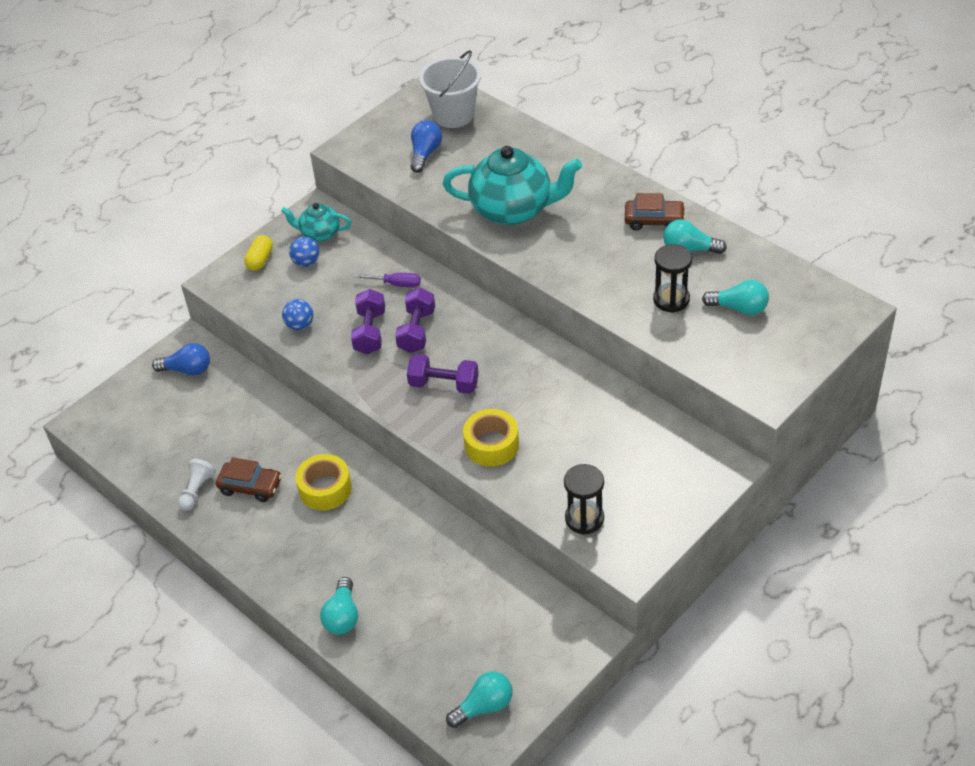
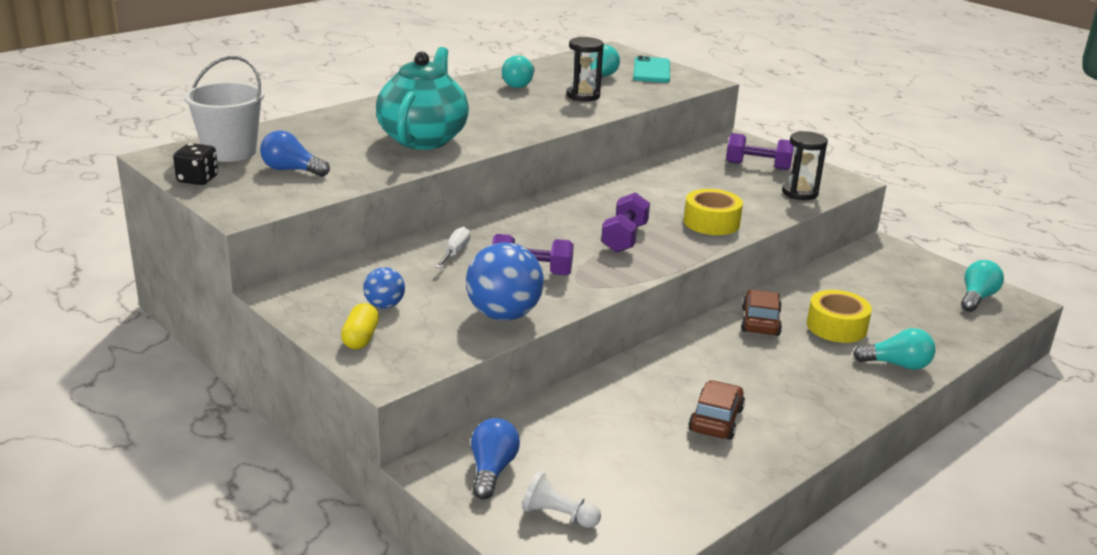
camera: 90 degrees left, 20 degrees down
(197, 490) = (723, 463): white pawn -> white pawn (558, 515)
(260, 260) = (361, 338): yellow capsule -> yellow capsule turned 75 degrees clockwise
(300, 325) = (504, 315): blue ball -> blue ball, size x1.86
(319, 234) = (333, 294): turquoise teapot -> none
(325, 489) = (720, 367): yellow tape -> yellow tape (836, 327)
(396, 114) = (197, 179): none -> black dice
(396, 284) = (455, 252): purple screwdriver -> white screwdriver
(417, 331) = (538, 246): purple dumbbell -> purple dumbbell (758, 166)
(484, 706) = (976, 298): turquoise light bulb -> turquoise light bulb turned 60 degrees clockwise
(654, 220) = (473, 91): brown car -> brown car (760, 322)
(786, 349) = (651, 71): none -> turquoise phone

